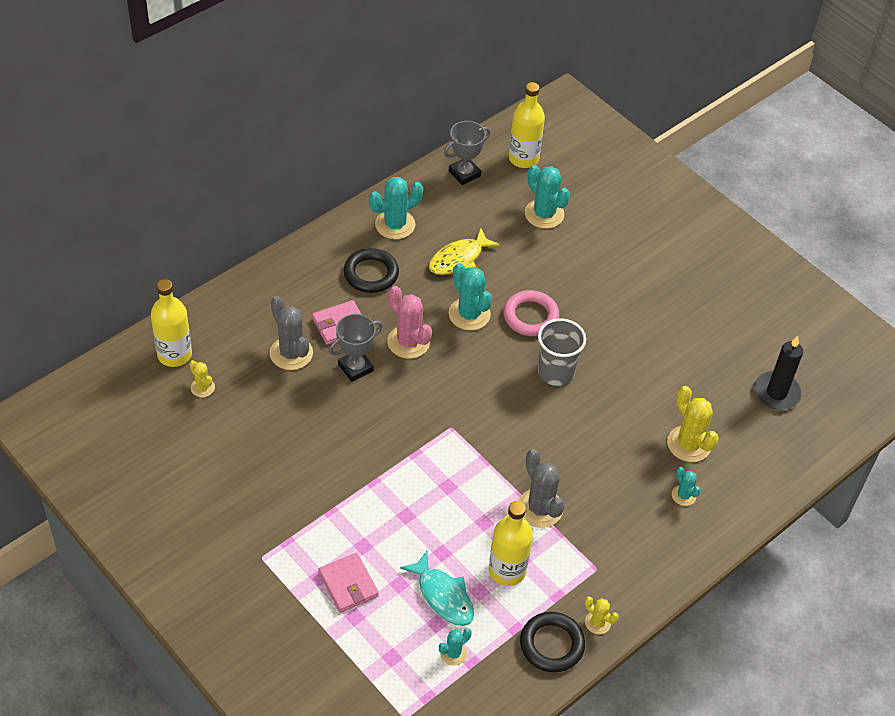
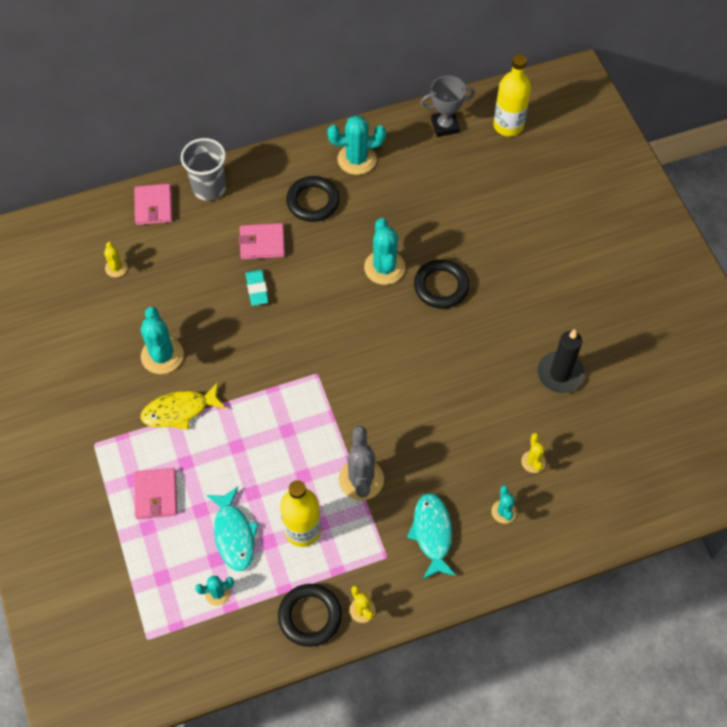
camera: 25 degrees right, 10 degrees up
(174, 354) = (106, 229): yellow bottle -> none
(213, 320) = (154, 206): none -> pink wallet
(291, 353) = (207, 258): grey cactus -> none
(355, 368) = (257, 289): grey trophy -> turquoise eraser
(408, 342) = (316, 278): pink cactus -> none
(458, 259) = (400, 209): yellow fish -> yellow fish (179, 411)
(530, 316) = (441, 286): pink ring -> black ring
(544, 214) = (502, 187): turquoise cactus -> turquoise cactus (162, 355)
(556, 372) = (439, 349): grey cup -> grey cup (209, 188)
(629, 534) = (432, 533): none -> turquoise fish
(689, 444) = (533, 461): yellow cactus -> yellow cactus, size x0.55
(776, 393) = (646, 437): black candle -> black candle (560, 374)

